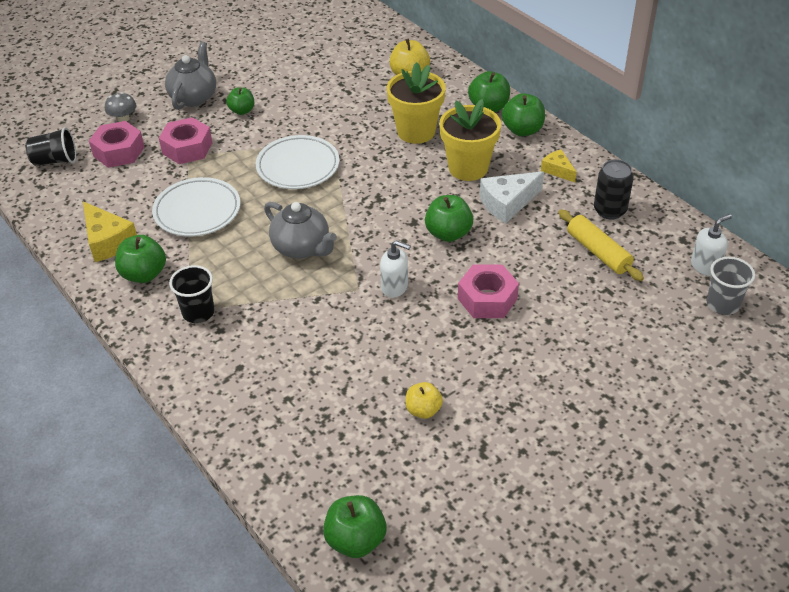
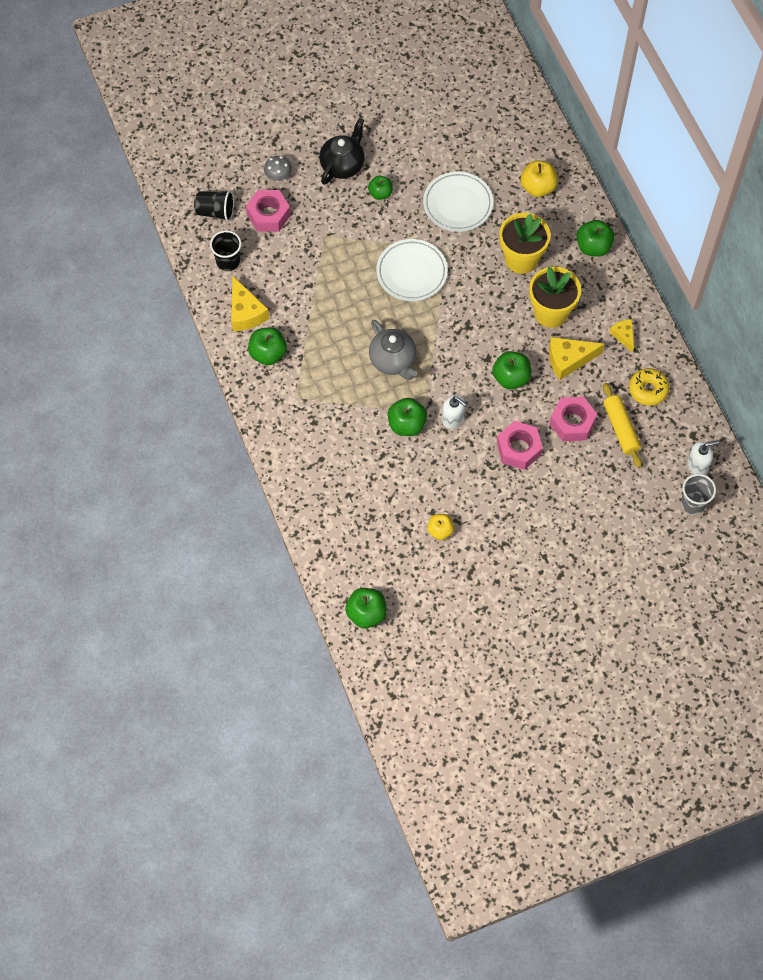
camera: 15 degrees right, 20 degrees up
(187, 148) = (325, 226): pink nut -> pink nut (572, 422)
(194, 97) = (343, 165): grey teapot -> black teapot
(197, 211) = (320, 300): white plate -> white plate (458, 204)
(198, 312) = (301, 401): black cup -> black cup (228, 261)
(507, 203) = (569, 360): white cheese -> yellow cheese
(522, 130) = (612, 282): green apple -> green apple (407, 424)
(609, 210) = (648, 390): black can -> yellow donut

